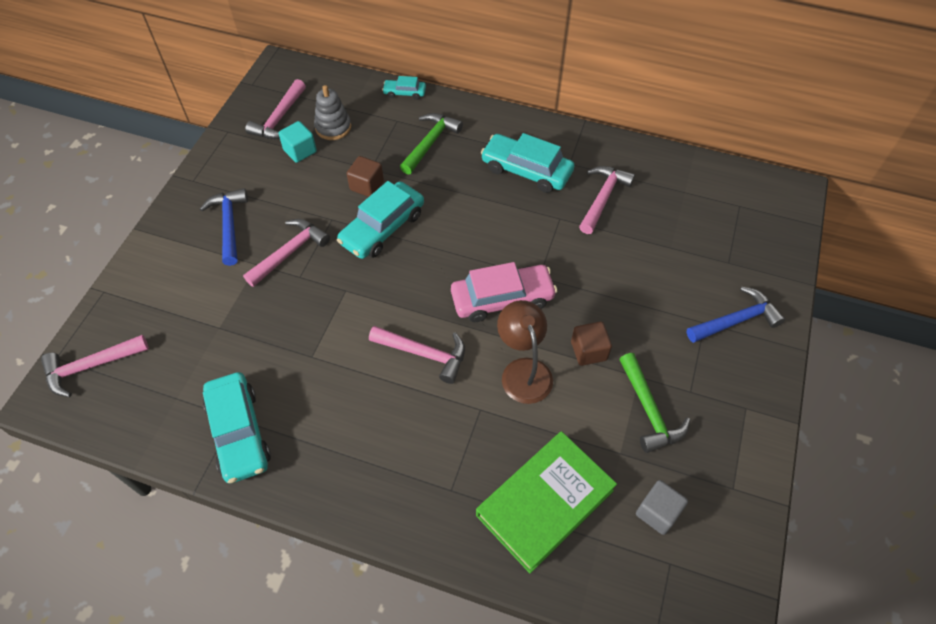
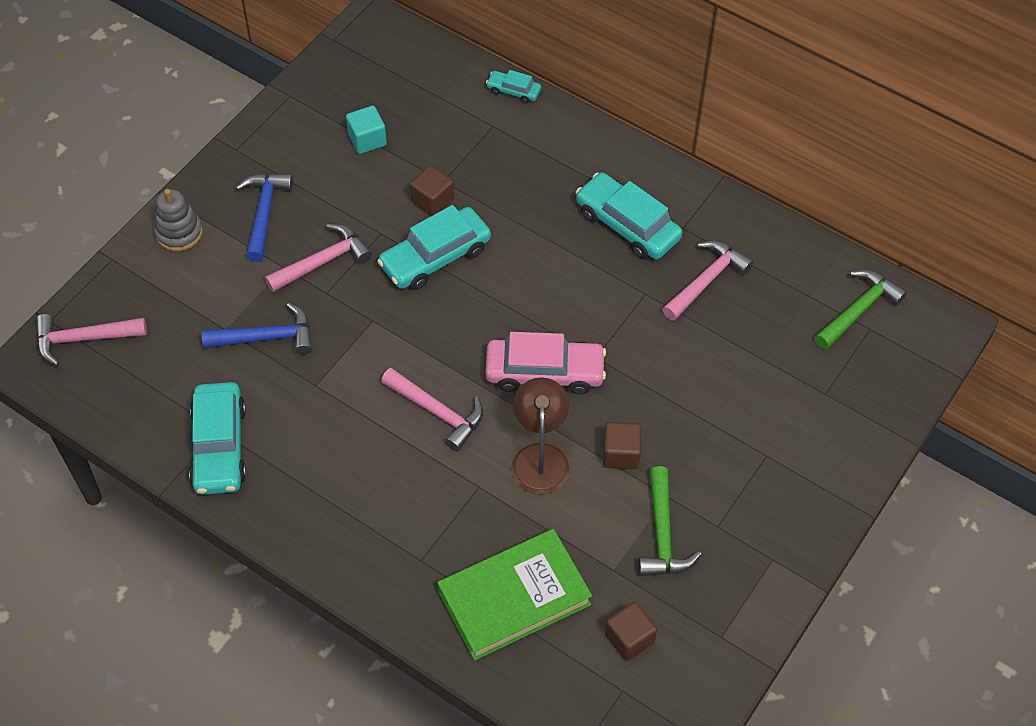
camera: 15 degrees right, 0 degrees up
(279, 119) = (354, 93): pink hammer -> none
(333, 127) = (414, 118): grey stacking toy -> grey stacking toy (179, 232)
(430, 143) = (524, 163): green hammer -> green hammer (858, 310)
(657, 512) = (629, 638): grey cube -> brown cube
(736, 320) = (804, 462): blue hammer -> blue hammer (267, 337)

